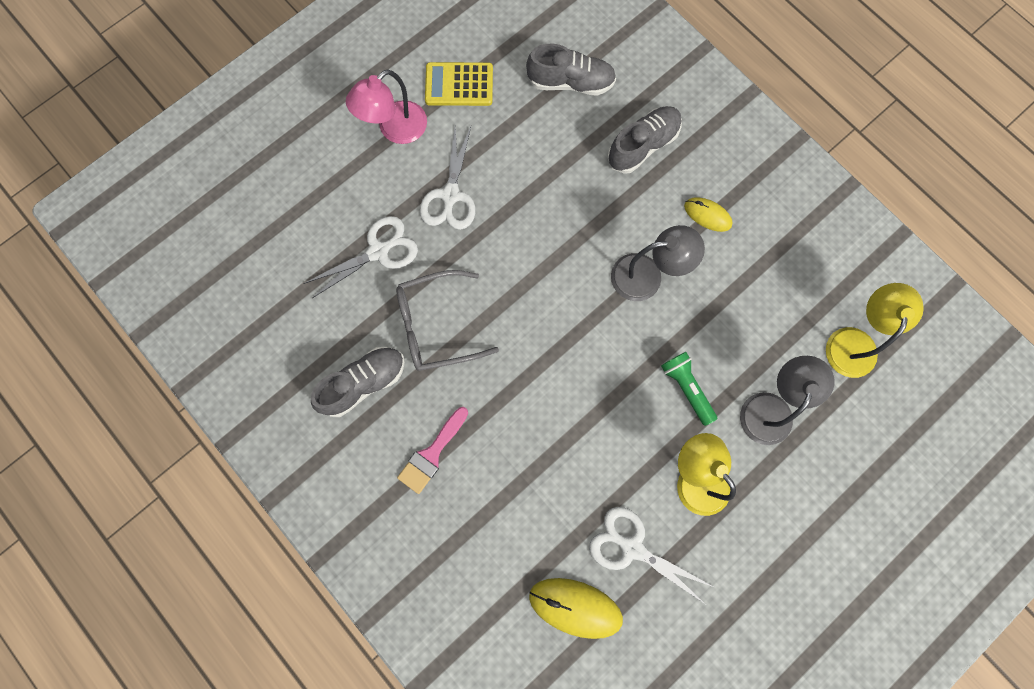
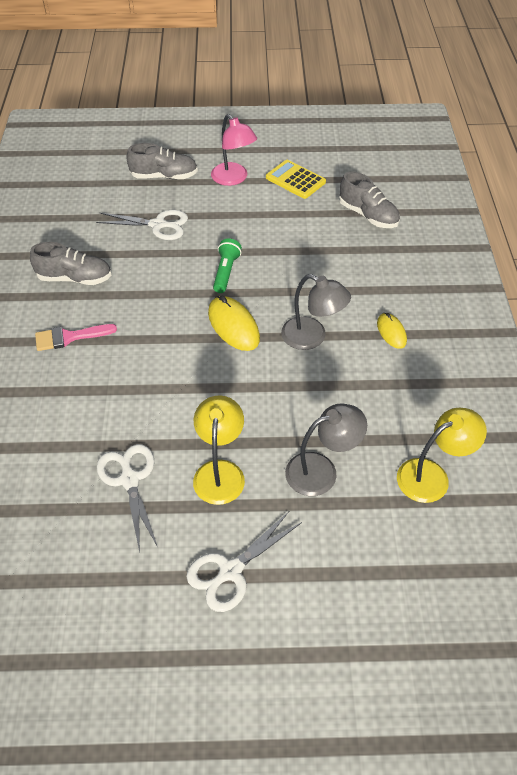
camera: 40 degrees right, 25 degrees down
(395, 129) = (233, 179): pink lamp -> pink lamp turned 120 degrees counterclockwise
(437, 325) = (149, 278): grey glasses -> none
(450, 196) = (230, 225): white scissors -> white scissors (230, 571)
(575, 607) = (53, 484): yellow mouse -> yellow mouse (233, 326)
(642, 146) = (383, 271): grey shoe -> grey shoe (164, 176)
(686, 388) = (271, 416): green flashlight -> green flashlight (226, 272)

